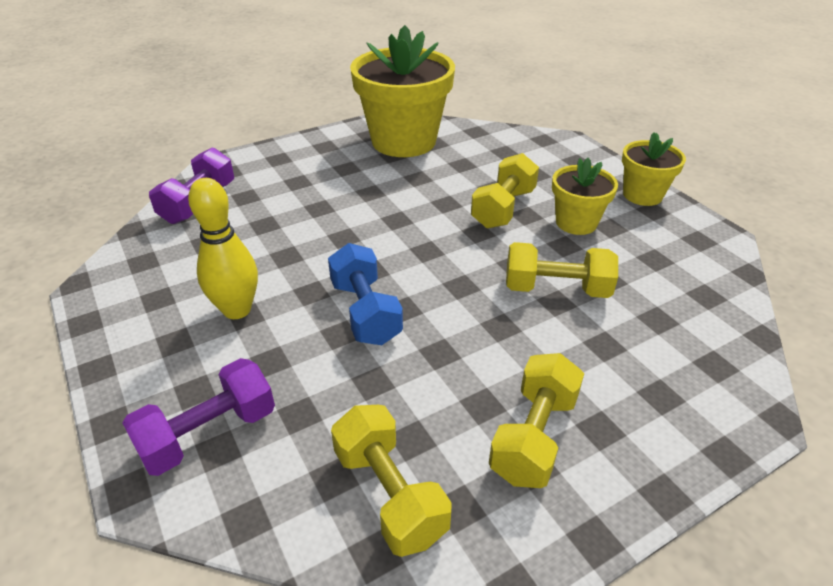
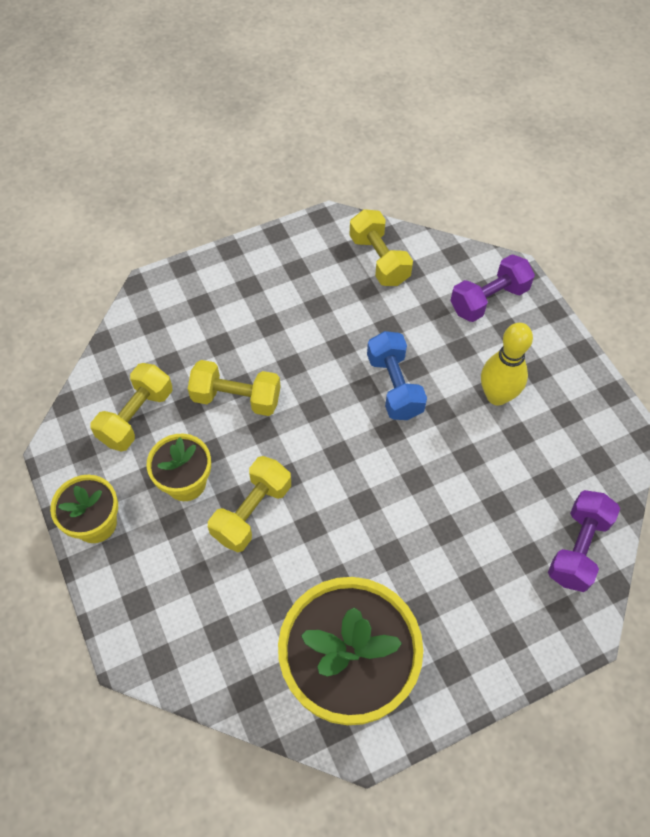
camera: 175 degrees left, 20 degrees up
(533, 436) = (291, 284): yellow dumbbell -> yellow dumbbell (136, 416)

